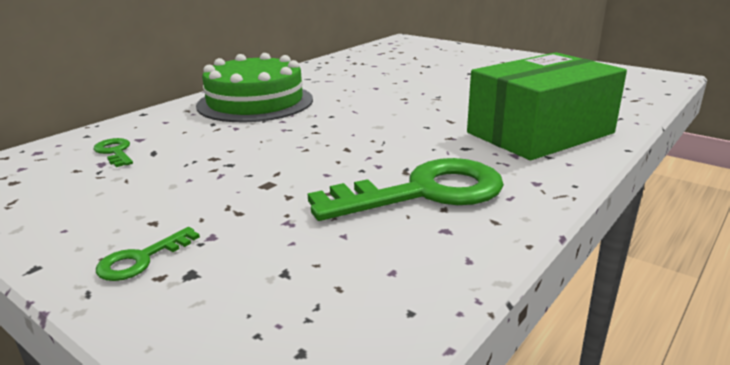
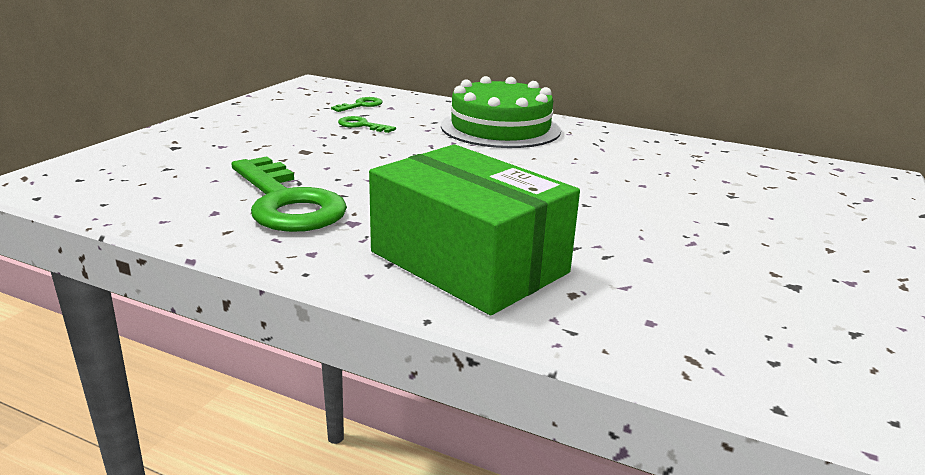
camera: 75 degrees right, 0 degrees up
(141, 259) = (195, 134): green key -> green key (362, 125)

